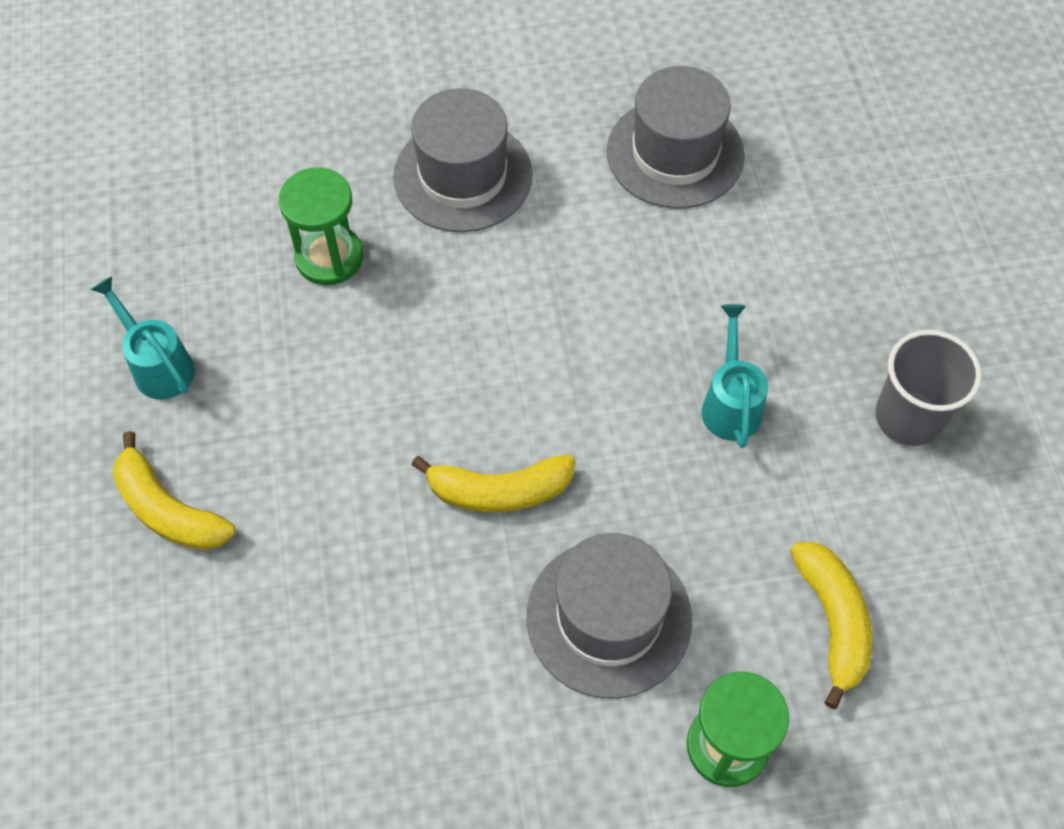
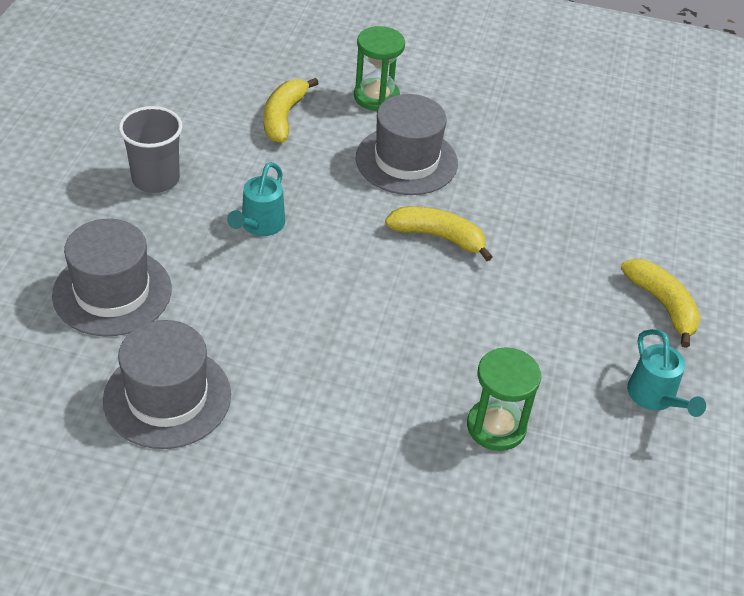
camera: 160 degrees left, 15 degrees down
(463, 176) = (354, 450): grey hat -> grey hat (112, 292)

